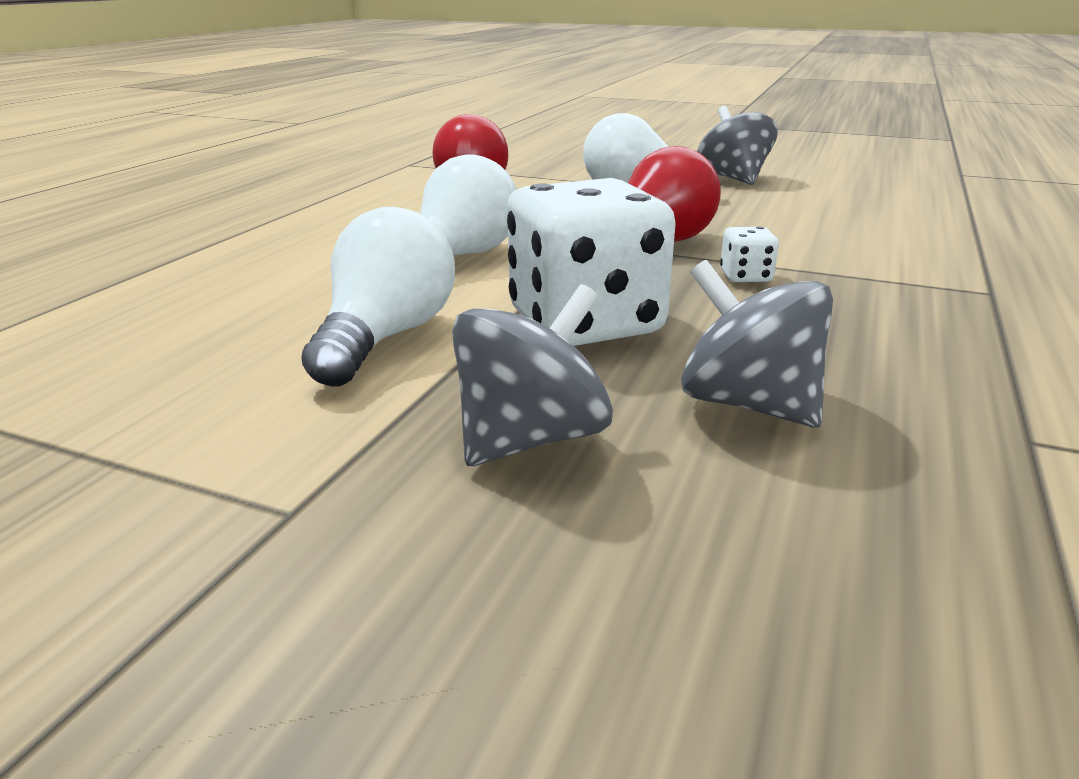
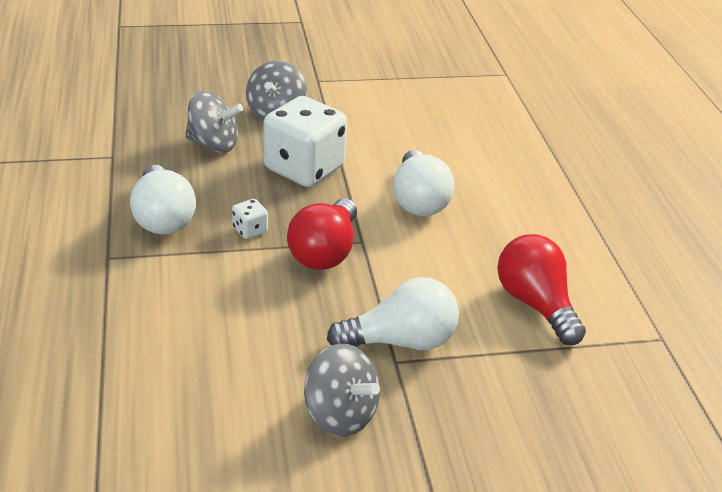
camera: 145 degrees right, 10 degrees up
(386, 337) = (375, 137): white light bulb -> white light bulb (163, 218)

